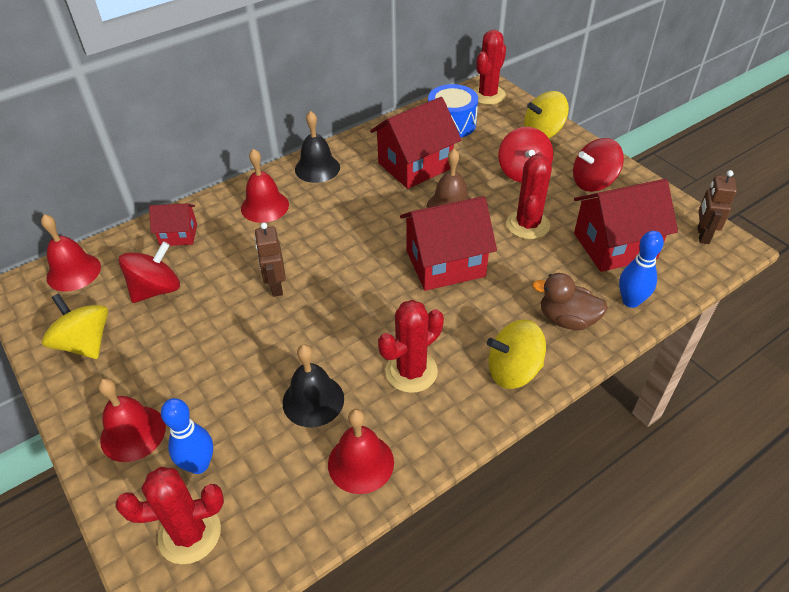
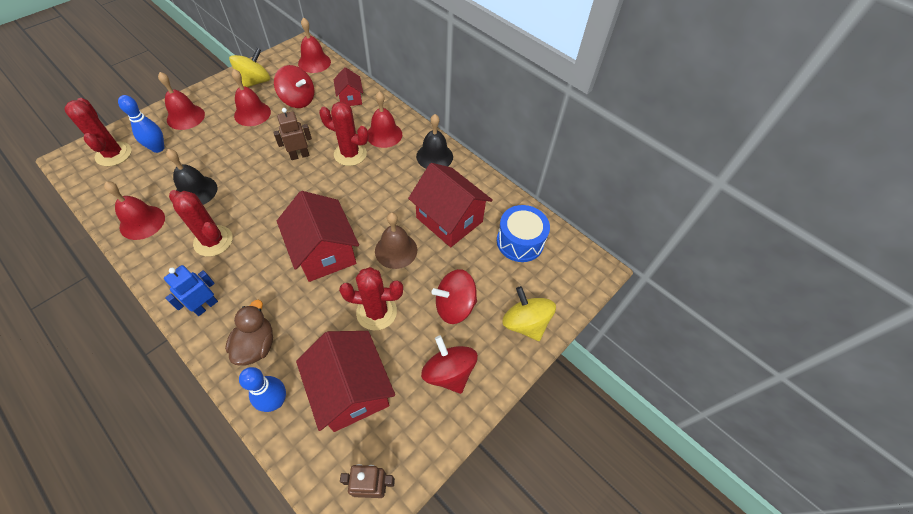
camera: 75 degrees right, 10 degrees up
(164, 343) = (252, 113): none -> red bell
(487, 95) = (579, 269): red cactus -> red cactus (350, 154)
(513, 370) = (205, 306): yellow spinning top -> blue robot

